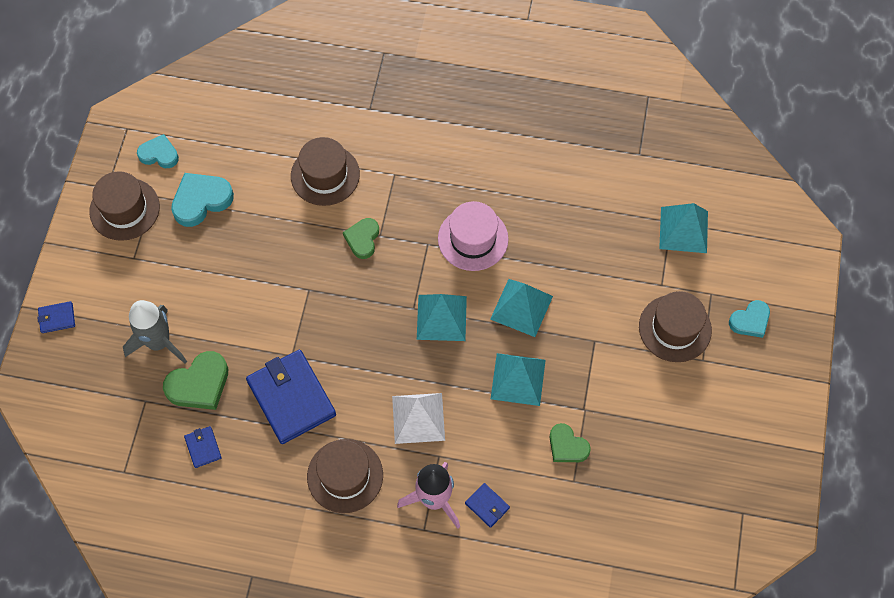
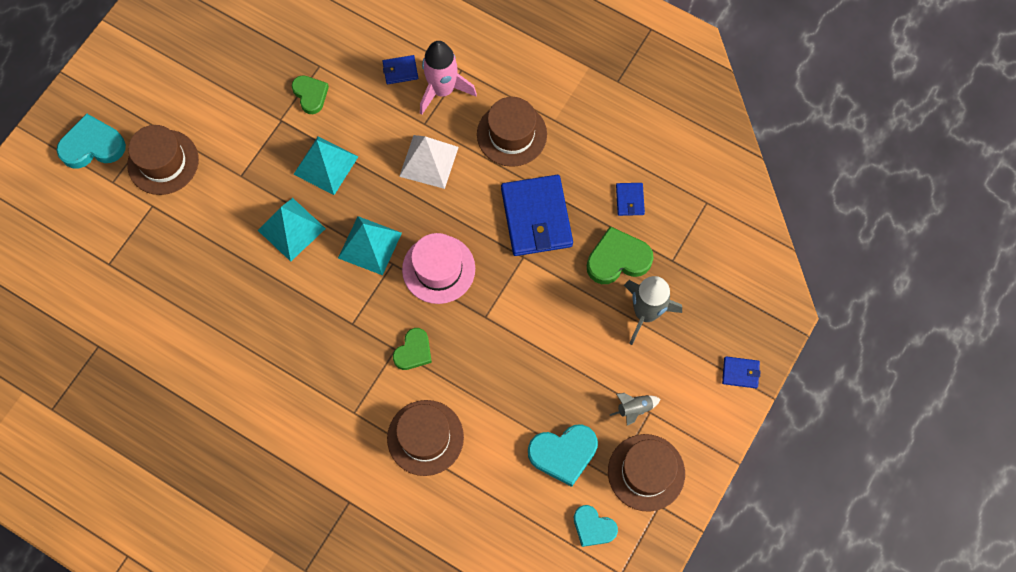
camera: 160 degrees left, 5 degrees up
(148, 256) = (634, 409): none -> grey rocket
(473, 239) = (306, 313): pink hat -> pink hat (438, 269)
(487, 505) = (400, 71): blue wallet -> blue wallet turned 75 degrees counterclockwise
(683, 230) = (101, 251): turquoise pyramid -> none
(750, 321) = (93, 146): turquoise heart -> turquoise heart, size x1.53

